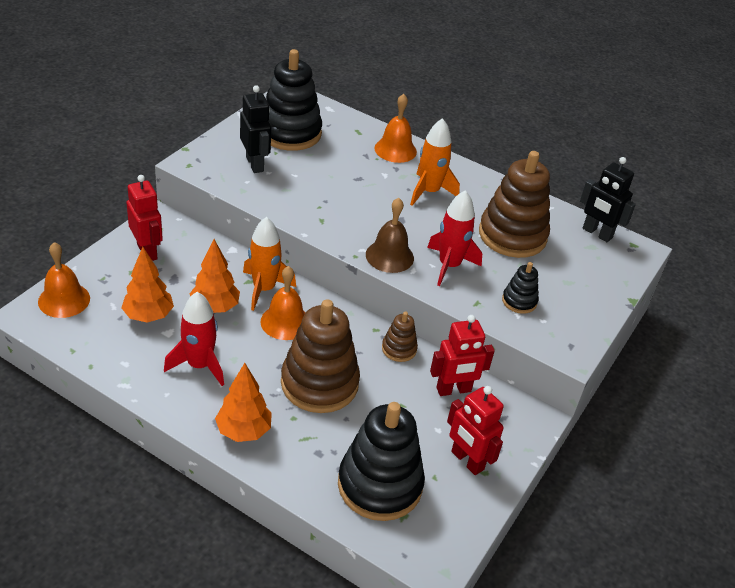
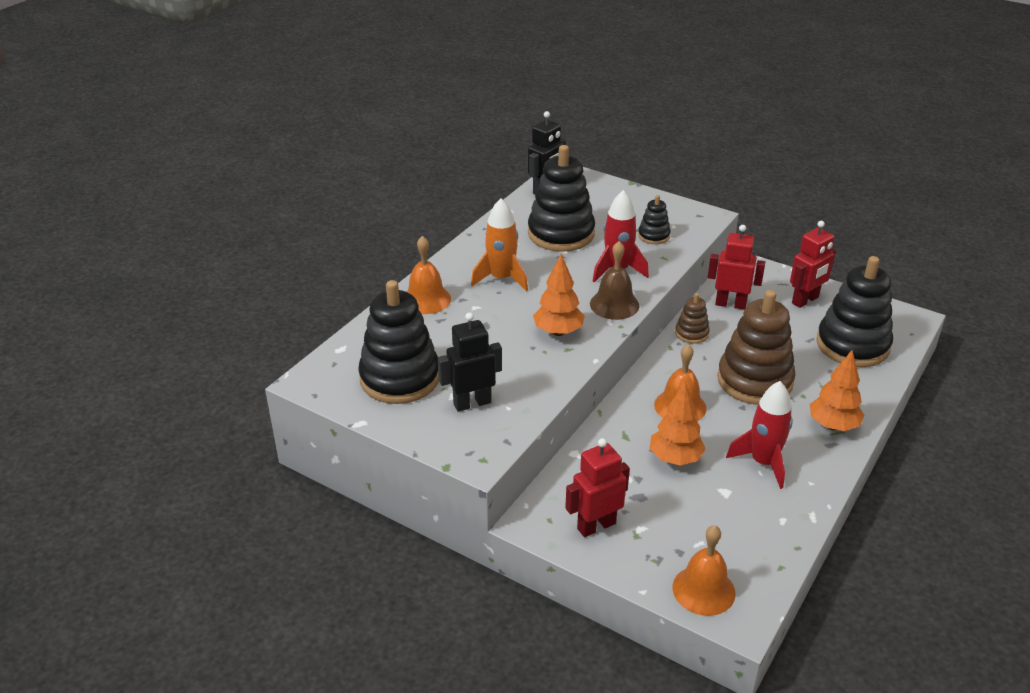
camera: 85 degrees left, 5 degrees down
(148, 316) = (705, 510): orange tree -> orange tree (558, 332)
(264, 289) = (635, 424): orange rocket -> none
(453, 390) = (730, 304): red robot -> red robot turned 60 degrees counterclockwise
(512, 235) = (561, 234): brown stacking toy -> black stacking toy

